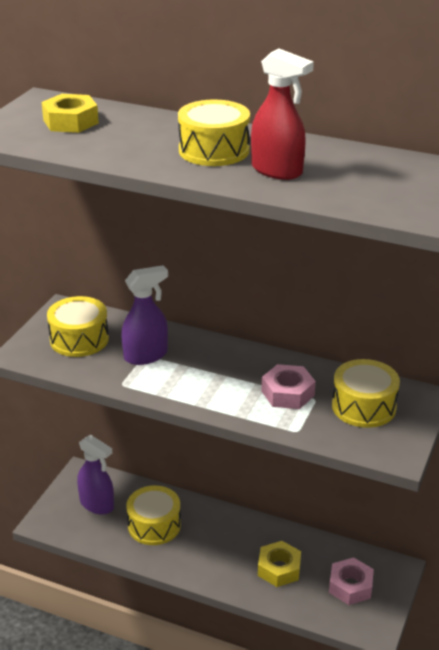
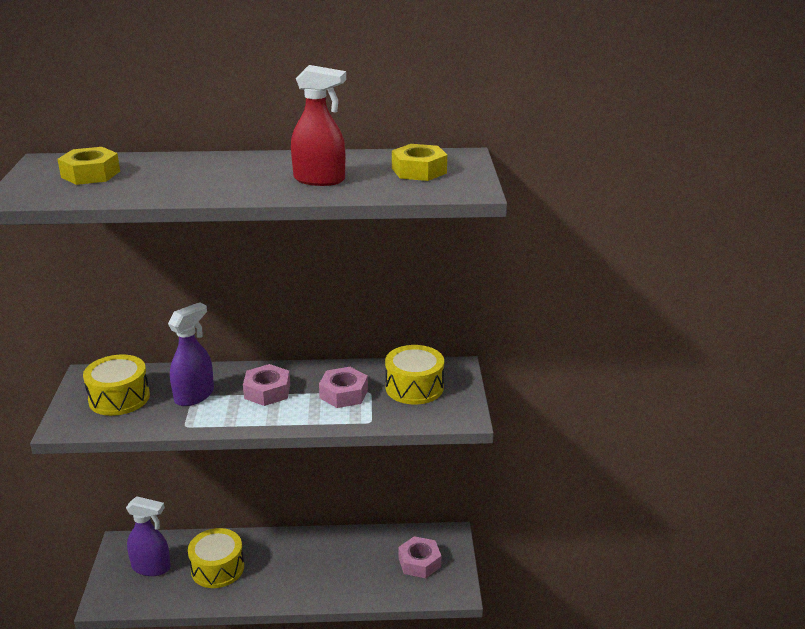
camera: 25 degrees left, 5 degrees down
(214, 150) = (249, 174): yellow drum -> none
(215, 370) = (267, 391): none -> pink nut
(279, 569) = (351, 568): yellow nut -> yellow nut (419, 171)

